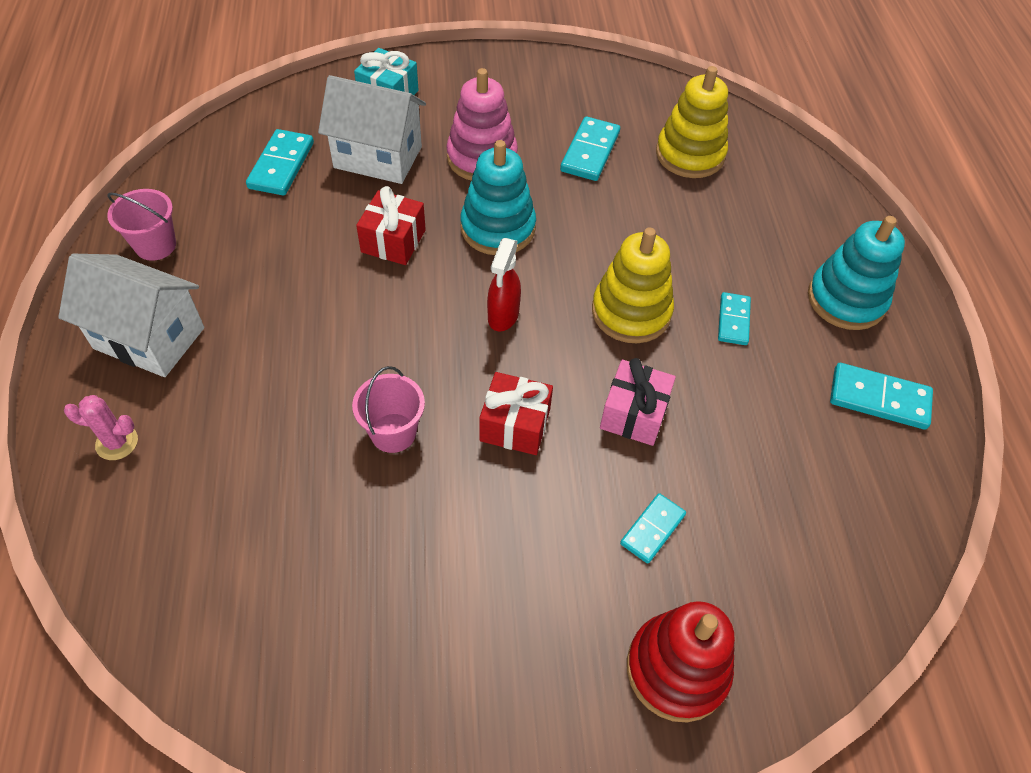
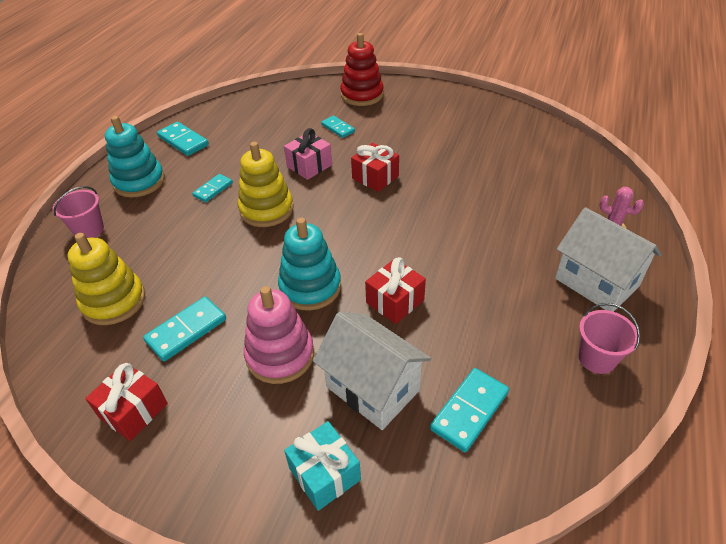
camera: 150 degrees left, 10 degrees down
(393, 433) = (444, 191): pink bucket -> pink bucket (89, 230)
(503, 316) = (346, 229): red spray bottle -> none
(573, 88) = (133, 410): none -> red gift
(652, 529) = (338, 128): turquoise domino -> turquoise domino turned 75 degrees clockwise

